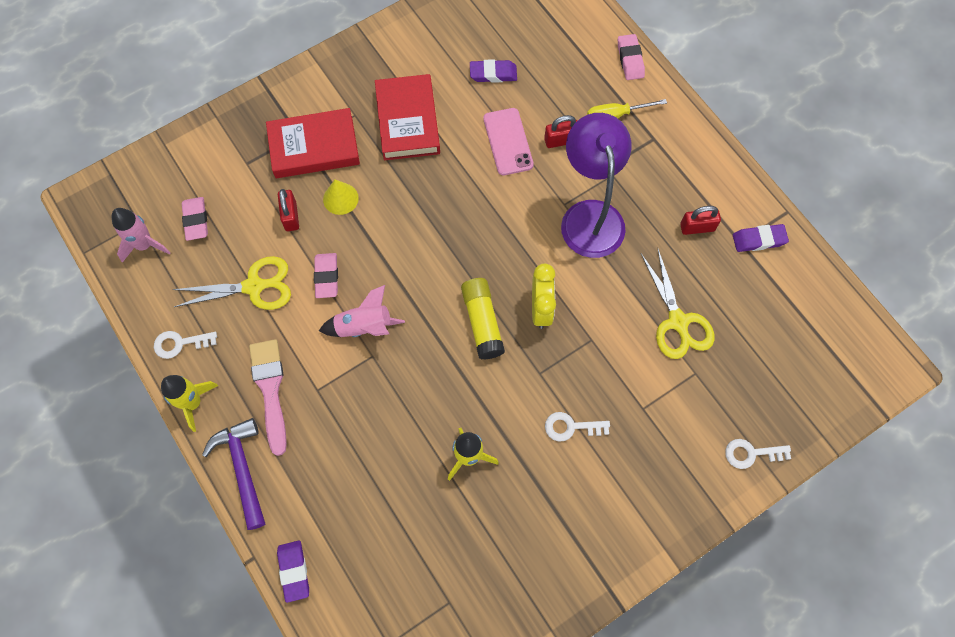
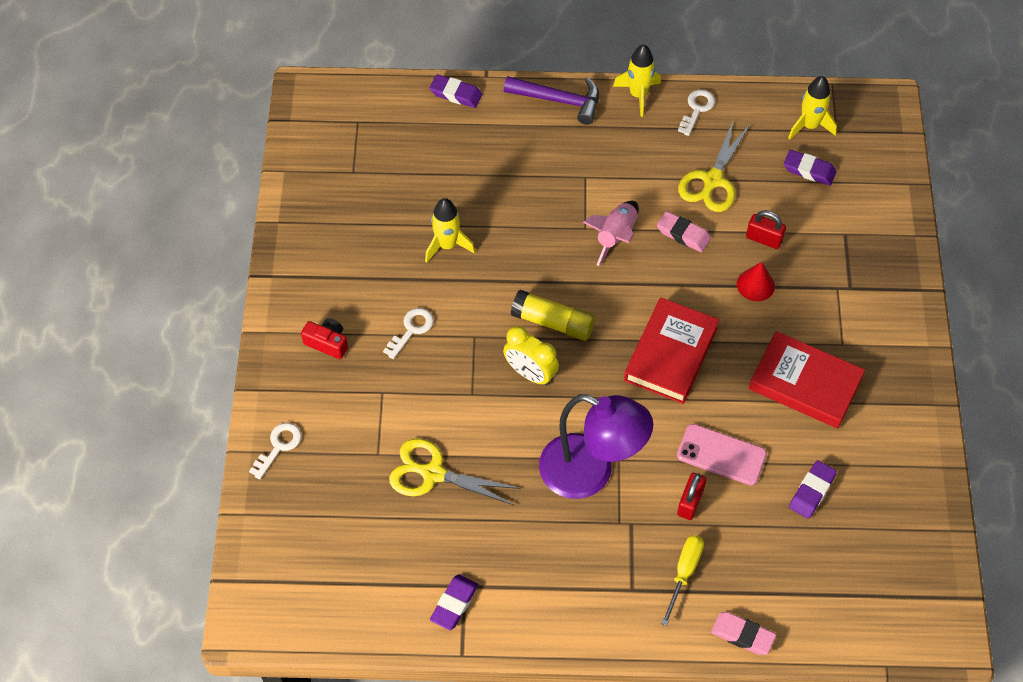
camera: 125 degrees right, 10 degrees down
(145, 245) = (809, 126): pink rocket -> yellow rocket
(196, 220) = (809, 170): pink eraser -> purple eraser
(270, 390) = (610, 147): pink brush -> none
(314, 147) = (827, 293): red book -> red book (670, 354)
(340, 198) = (755, 285): yellow cone -> red cone
(635, 487) = (327, 343): none -> red camera
(697, 227) = (508, 558): red padlock -> none

